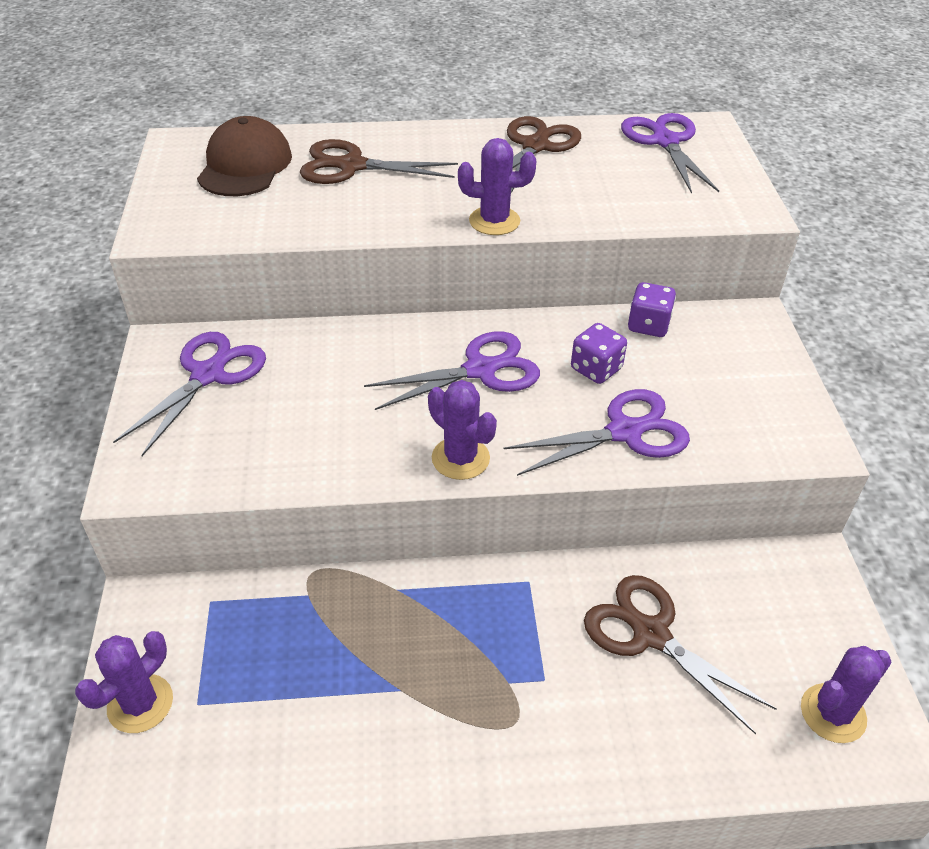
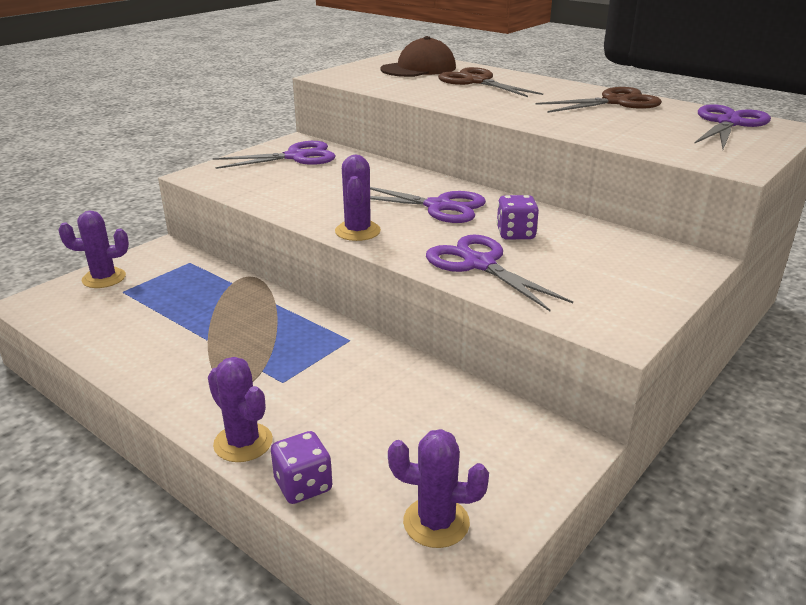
camera: 45 degrees right, 15 degrees down
(494, 221) = (518, 118): purple cactus -> purple cactus (243, 442)
(624, 432) = (479, 264): purple scissors -> purple scissors turned 150 degrees counterclockwise
(648, 325) = (595, 232): purple dice -> purple dice (303, 485)
(651, 634) = (380, 403): brown scissors -> none

